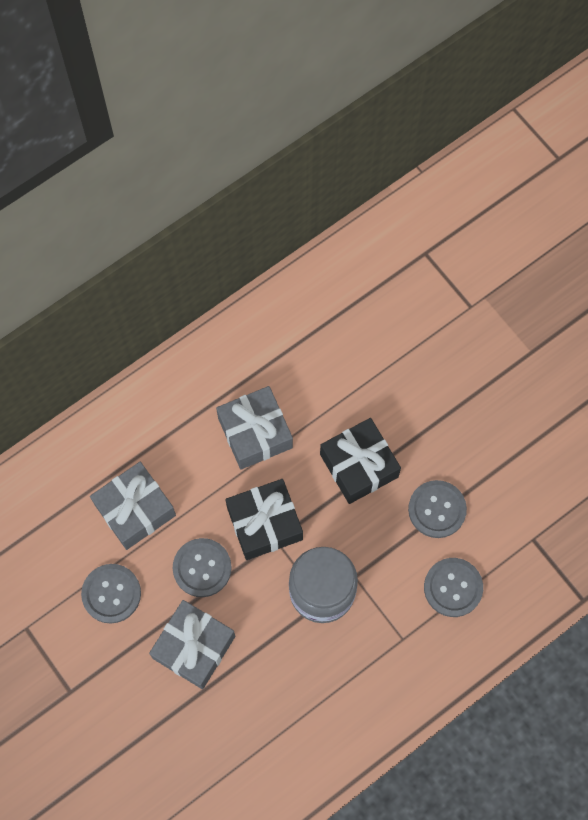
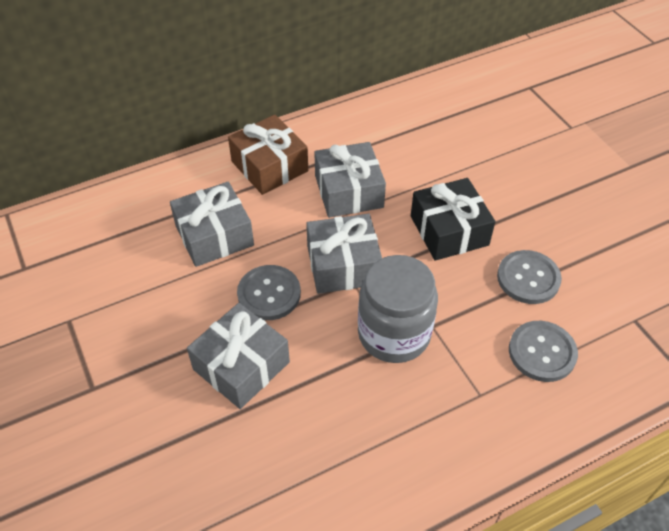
camera: 10 degrees right, 20 degrees down
(111, 594) = (167, 303): grey button -> none
(169, 413) = (269, 166): none -> brown gift
(264, 523) = (343, 265): black gift -> grey gift

